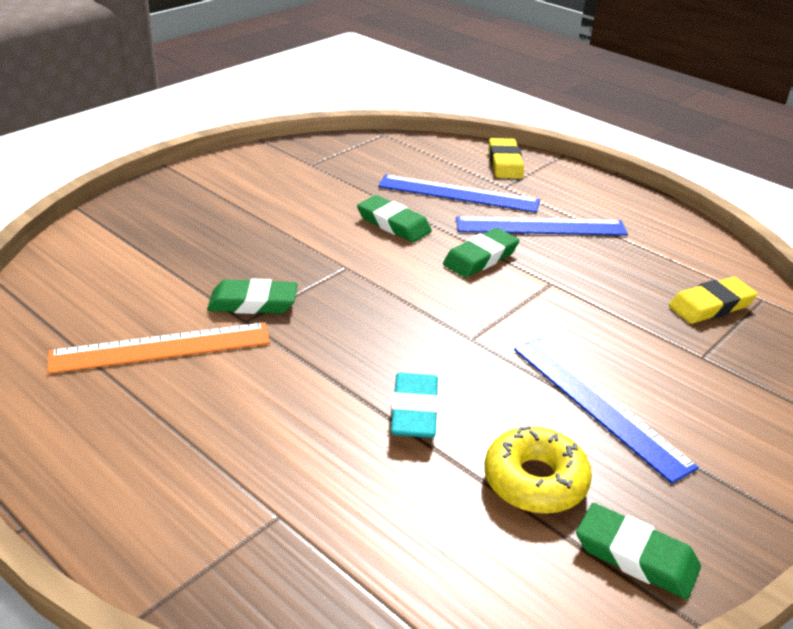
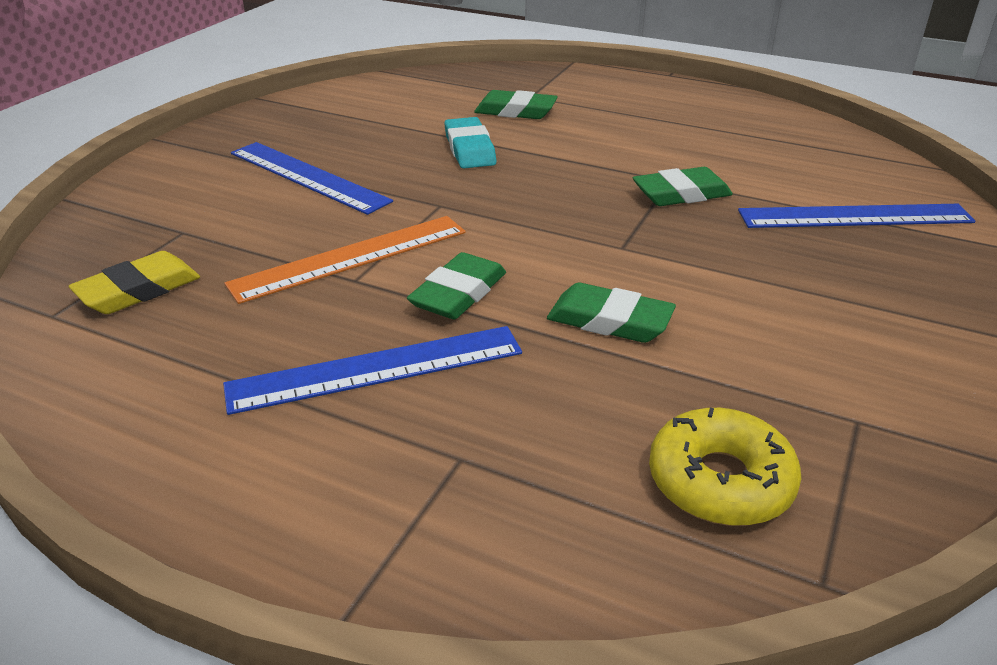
camera: 165 degrees right, 0 degrees up
(161, 348) = (714, 150): orange ruler -> orange ruler (350, 257)
(458, 194) = (541, 411): blue ruler -> blue ruler (854, 216)
(505, 163) = (478, 543): yellow eraser -> none
(535, 480) = (363, 131): yellow donut -> yellow donut (720, 481)
(635, 556) = (294, 113): green eraser -> green eraser (515, 111)

